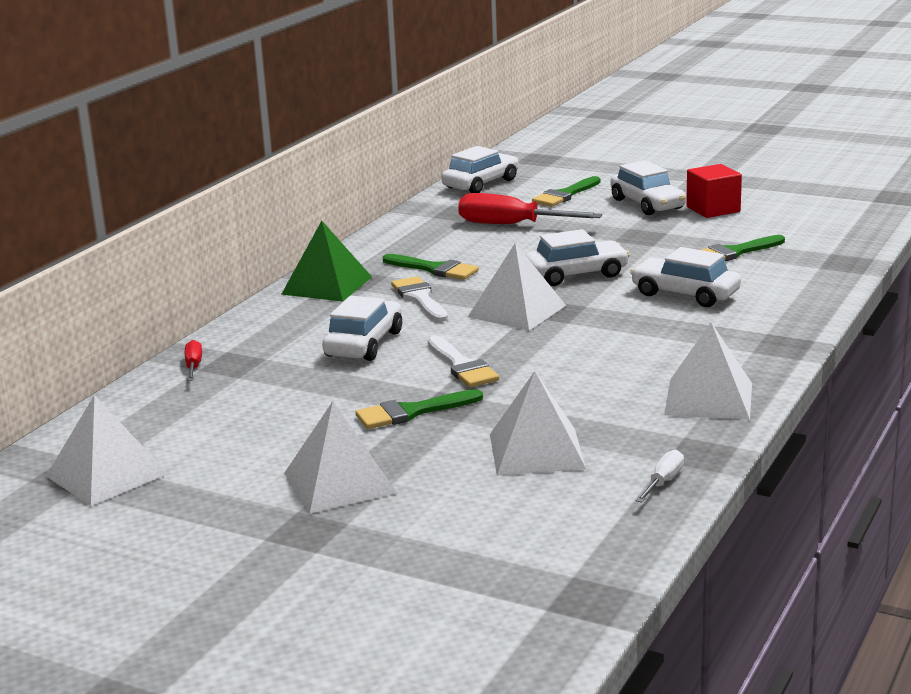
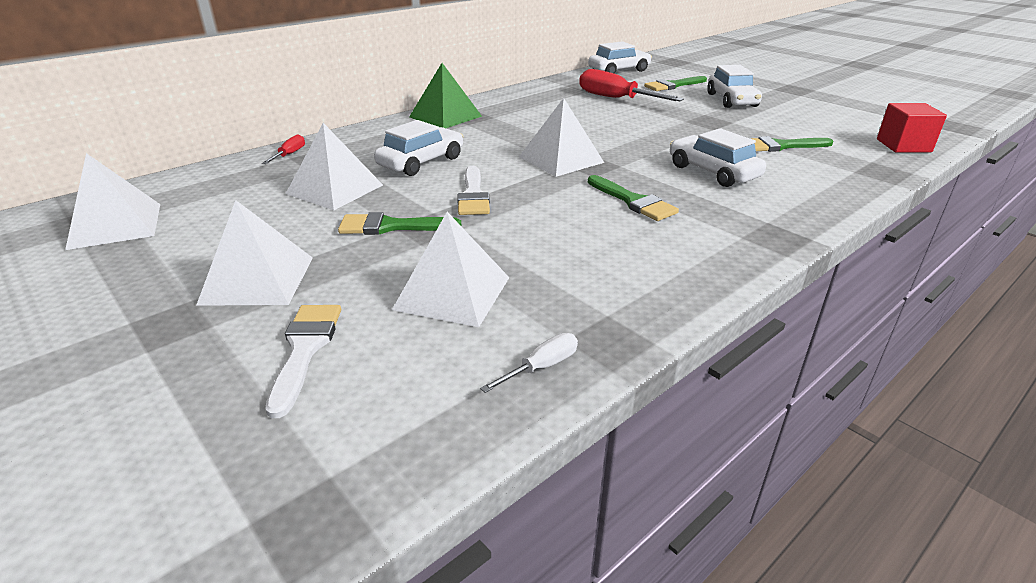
camera: 20 degrees right, 10 degrees up
(420, 298) = (498, 137): white brush -> white brush (305, 349)
(434, 269) = (530, 118): green brush -> green brush (633, 201)
(576, 274) = (633, 140): white car -> none
(709, 398) = (663, 277): white pyramid -> white pyramid (335, 189)
(713, 209) = (783, 111): red cube -> red cube (903, 146)

